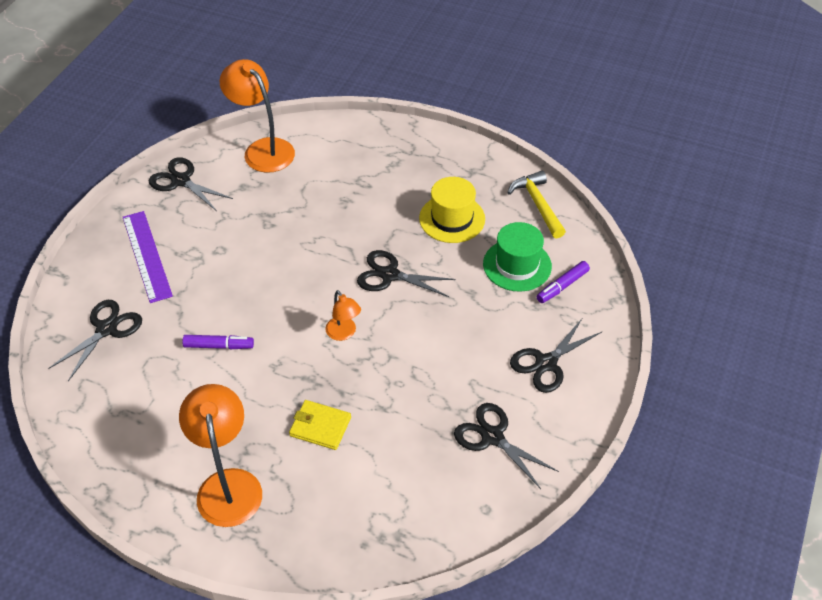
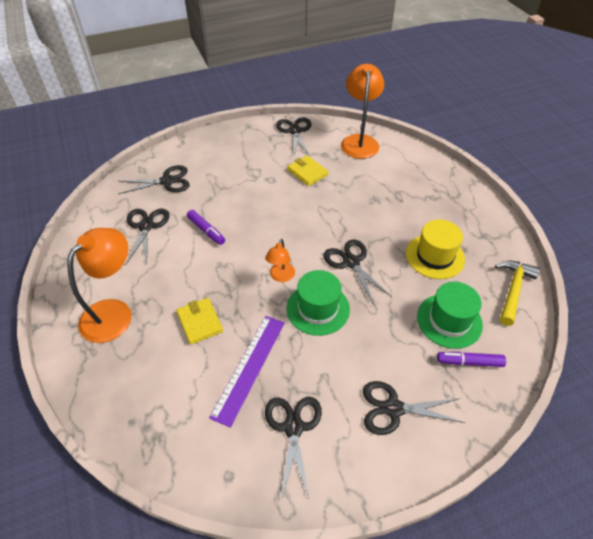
camera: 45 degrees right, 0 degrees up
(147, 256) = (231, 158): purple ruler -> purple ruler (249, 367)
(148, 388) = (146, 226): none -> black scissors
(249, 217) = (307, 172): none -> yellow wallet
(407, 335) = (318, 308): none -> green hat

